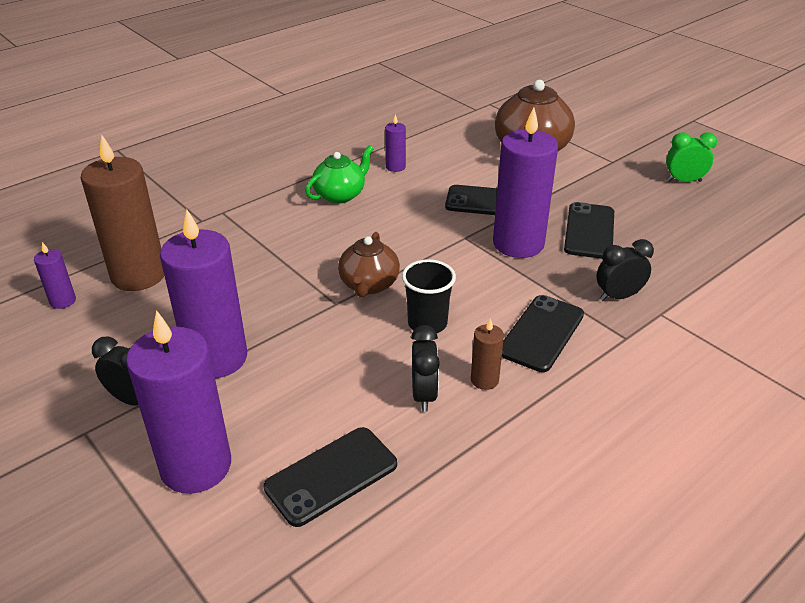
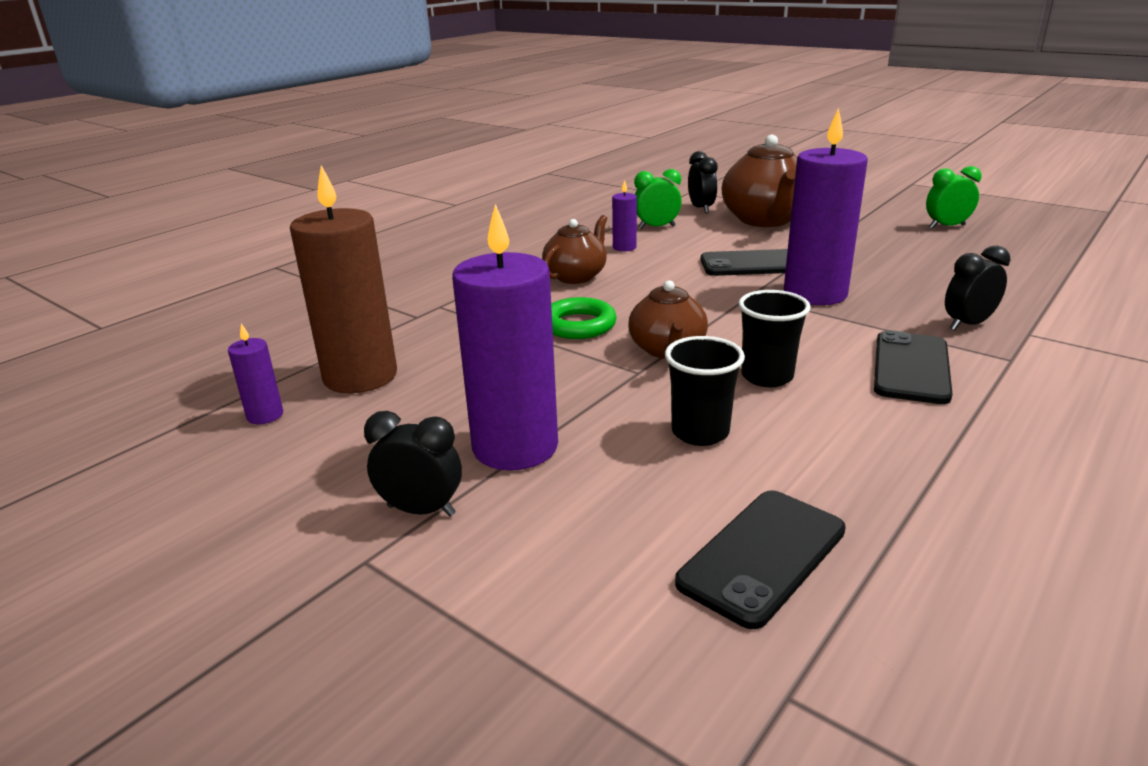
camera: 10 degrees left, 10 degrees down
(196, 466) = (557, 576): purple candle -> none
(316, 249) = (578, 325): none -> green ring
(340, 195) = (576, 276): green teapot -> brown teapot
(349, 367) = (700, 432): none -> black cup
(424, 395) = (818, 447): black clock -> black clock (701, 209)
(435, 146) = (656, 227): none -> green clock
(484, 380) = (882, 421): brown candle -> none
(589, 231) = (884, 275): black phone -> none

